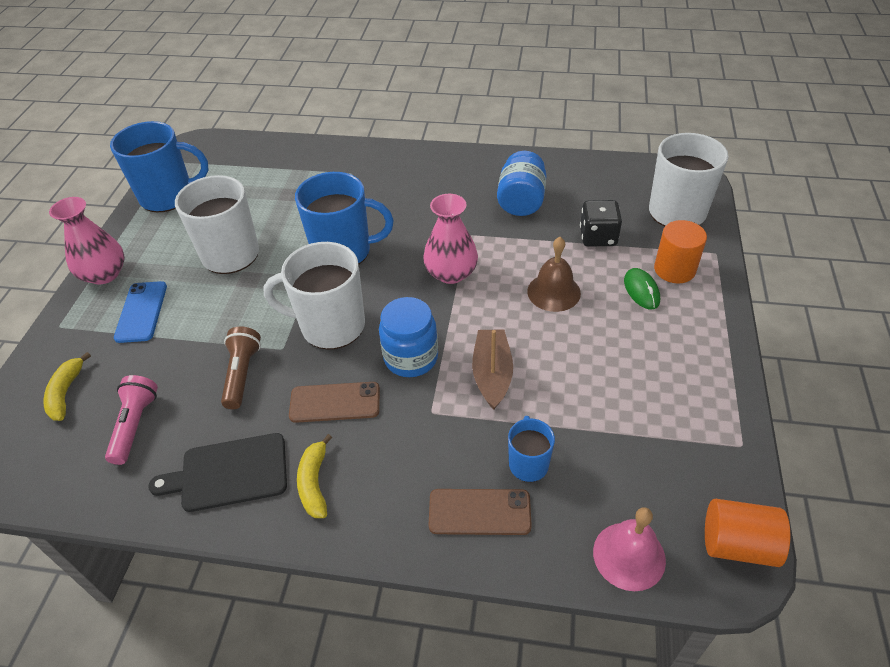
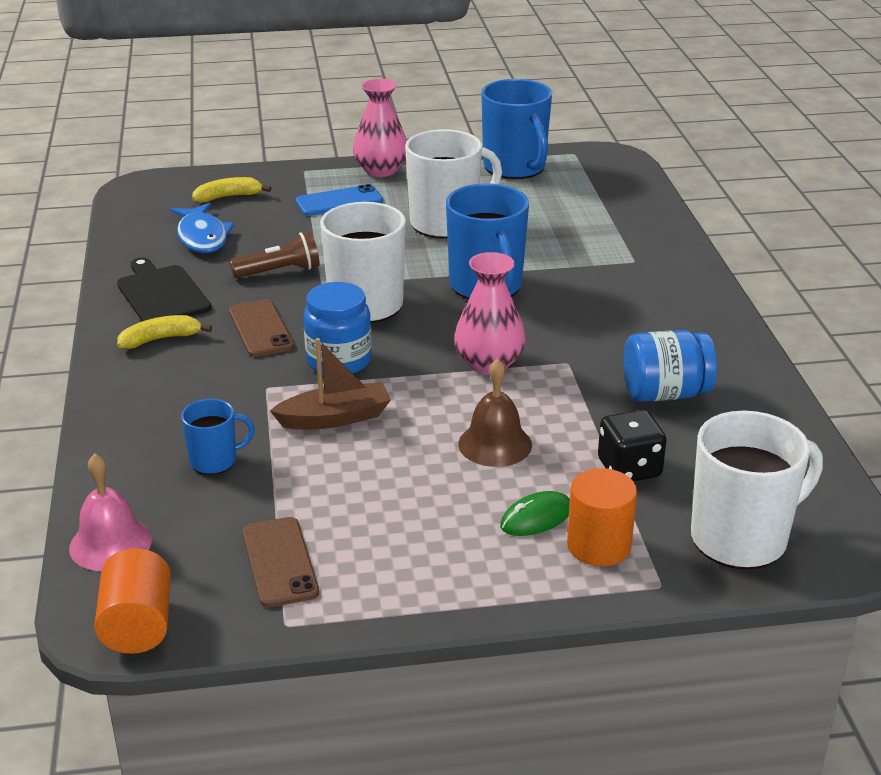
camera: 70 degrees right, 15 degrees down
(135, 425) = (202, 237): pink flashlight -> blue fish
(479, 512) = (146, 438): brown phone -> brown phone (279, 562)

